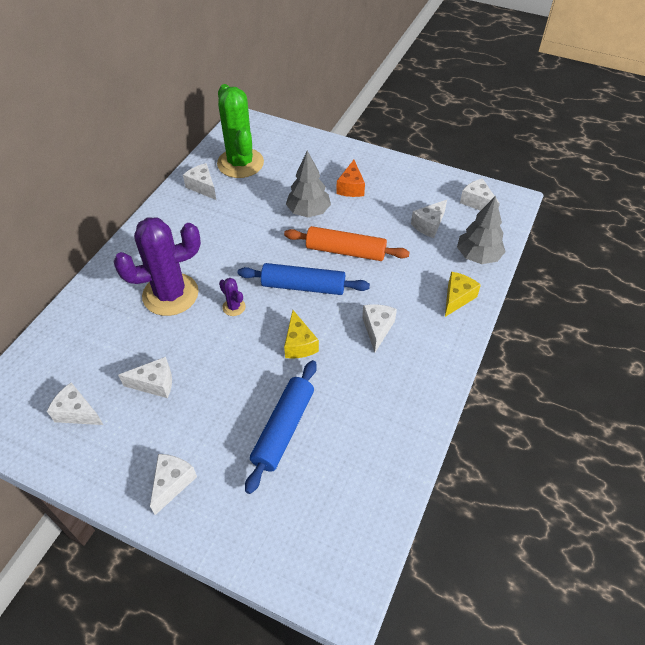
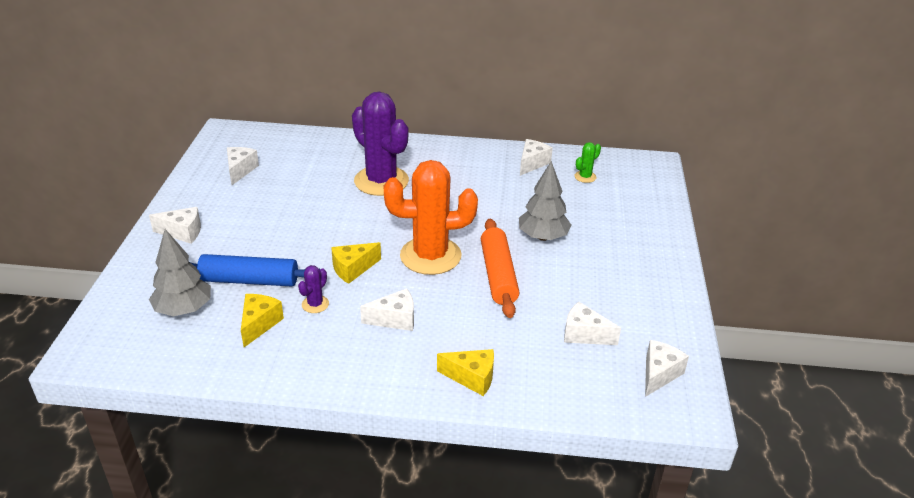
camera: 70 degrees right, 15 degrees down
(155, 384) = (279, 198): white cheese -> none
(234, 307) = (382, 219): purple cactus -> purple cactus (315, 304)
(240, 163) = (585, 177): green cactus -> green cactus, size x0.41
(303, 286) = (430, 256): blue rolling pin -> orange cactus
(351, 187) = (605, 259): orange cheese -> none
(351, 429) = (259, 324): none -> yellow cheese
(478, 256) = (555, 388): grey tree -> grey tree (184, 309)

